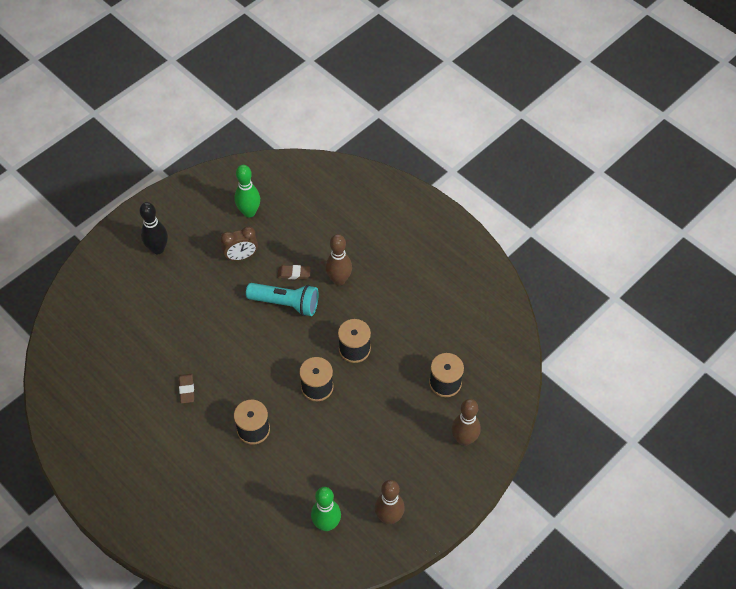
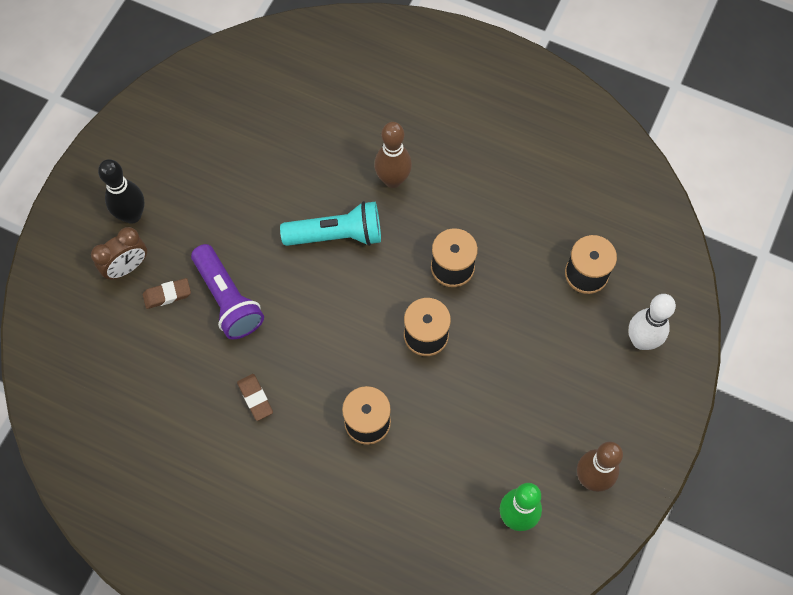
camera: 20 degrees left, 10 degrees up
(196, 321) = (228, 300): none -> purple flashlight
(241, 256) = (250, 189): brown clock -> brown clock (127, 267)
(249, 212) = (235, 125): green bowling pin -> none
(294, 273) = (330, 190): brown eraser -> brown eraser (167, 295)
(464, 439) = (641, 341): brown bowling pin -> white bowling pin

